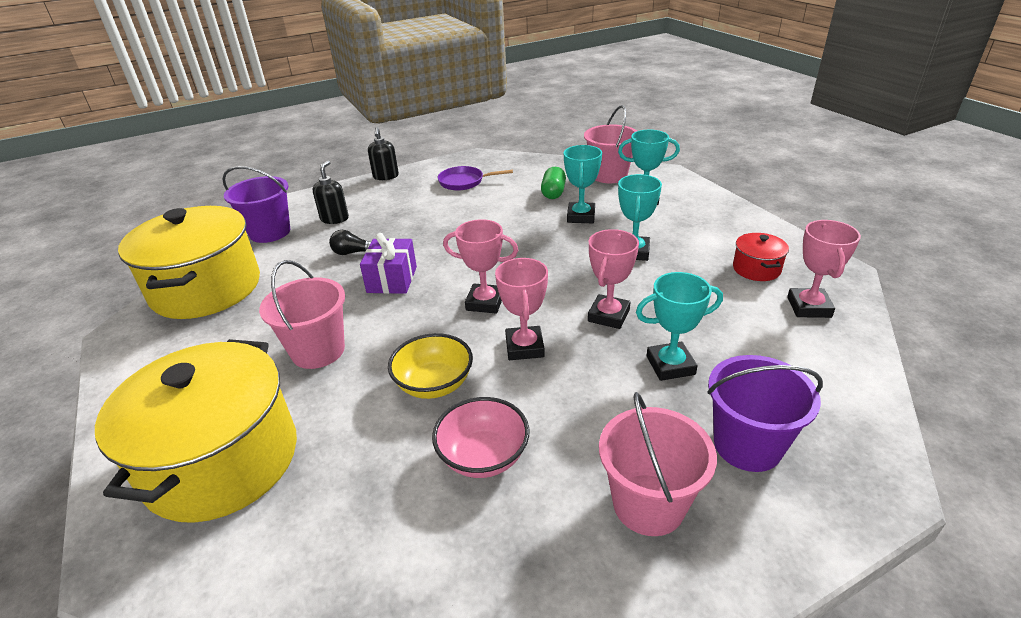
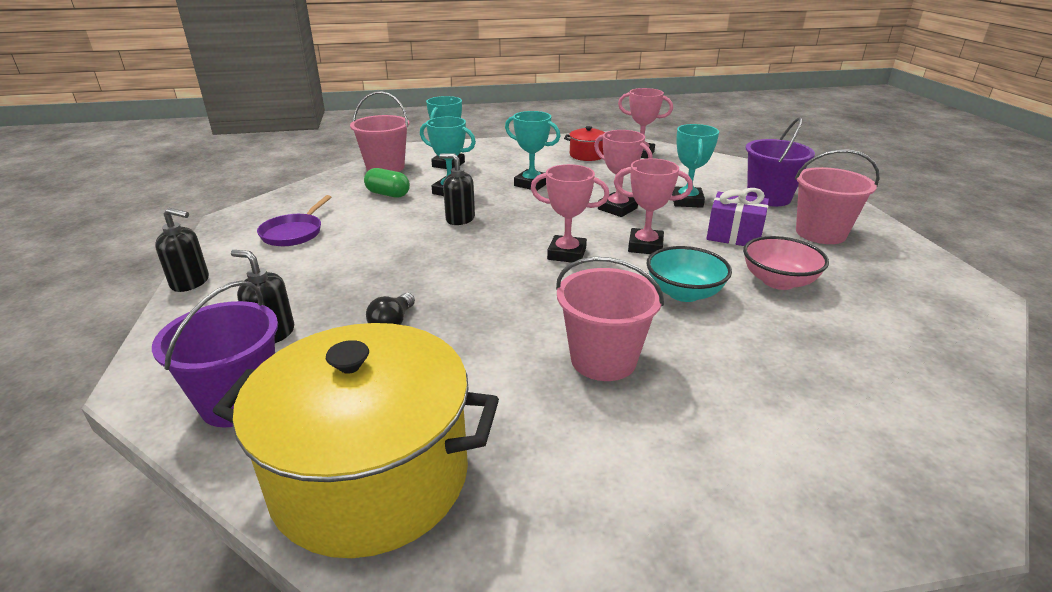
camera: 75 degrees left, 5 degrees down
(222, 460) = (785, 435): yellow pot -> none
(392, 279) = (484, 300): purple gift -> purple gift (734, 235)
(434, 384) = (684, 293): yellow bowl -> turquoise bowl
(485, 302) = (567, 254): pink trophy -> pink trophy turned 75 degrees clockwise
(525, 235) = (460, 219): none -> black soap dispenser

